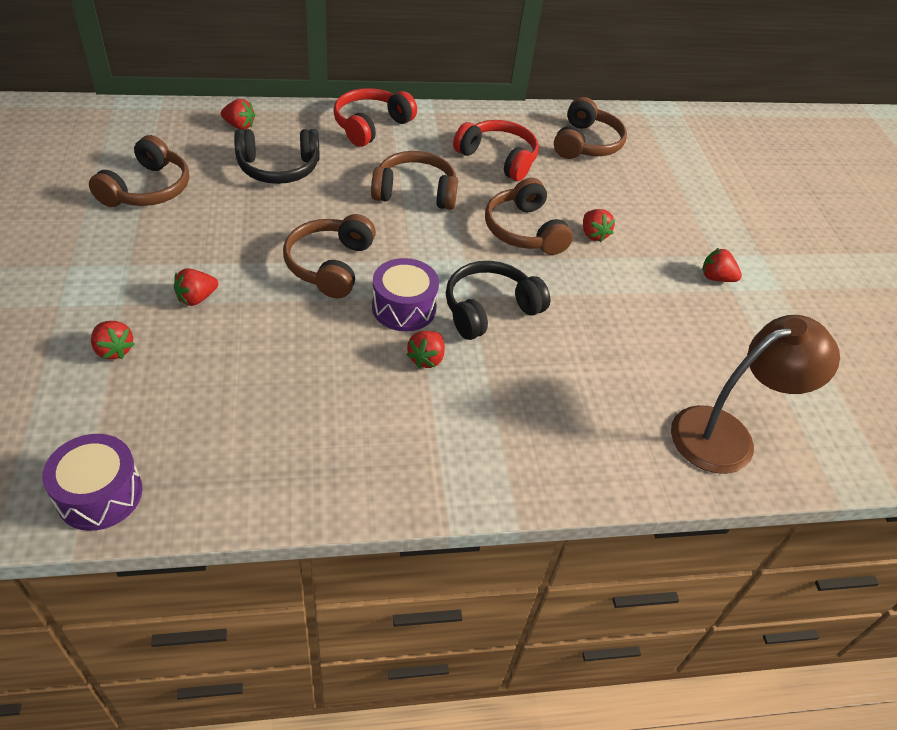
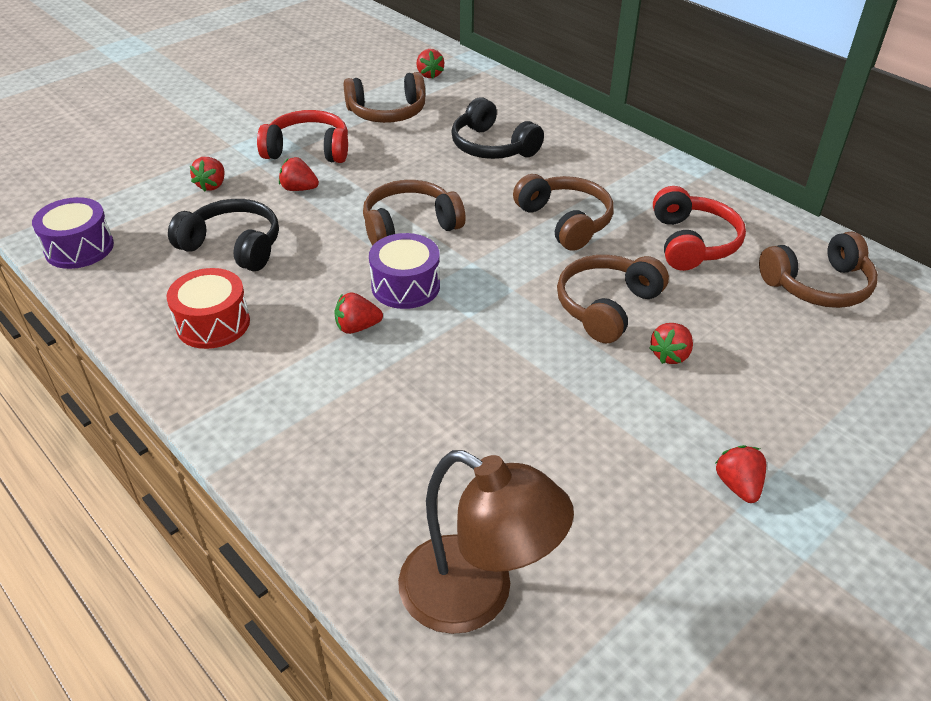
camera: 60 degrees right, 5 degrees down
(239, 126) = (516, 106): red strawberry -> red strawberry (429, 75)
(334, 442) = (213, 323): none -> red drum
(371, 125) = (619, 157): red headphones -> red headphones (308, 150)
(489, 309) = (464, 335): black headphones -> black headphones (233, 246)

